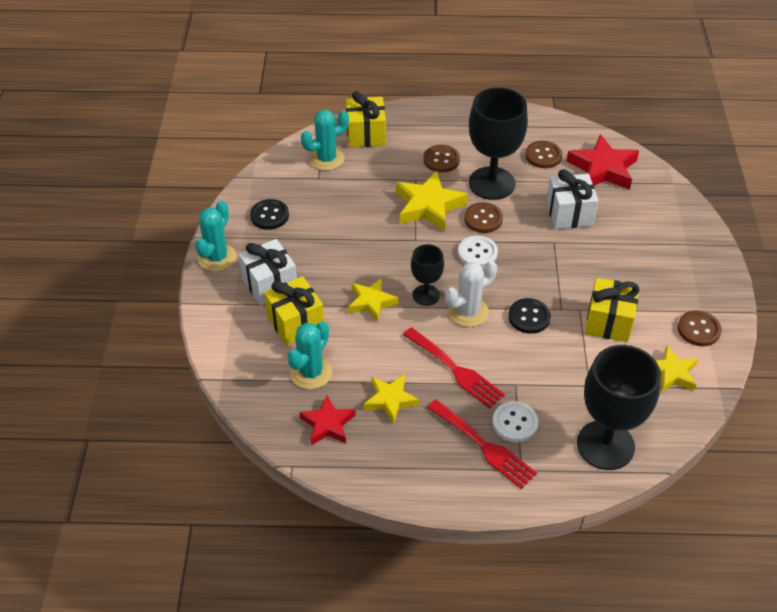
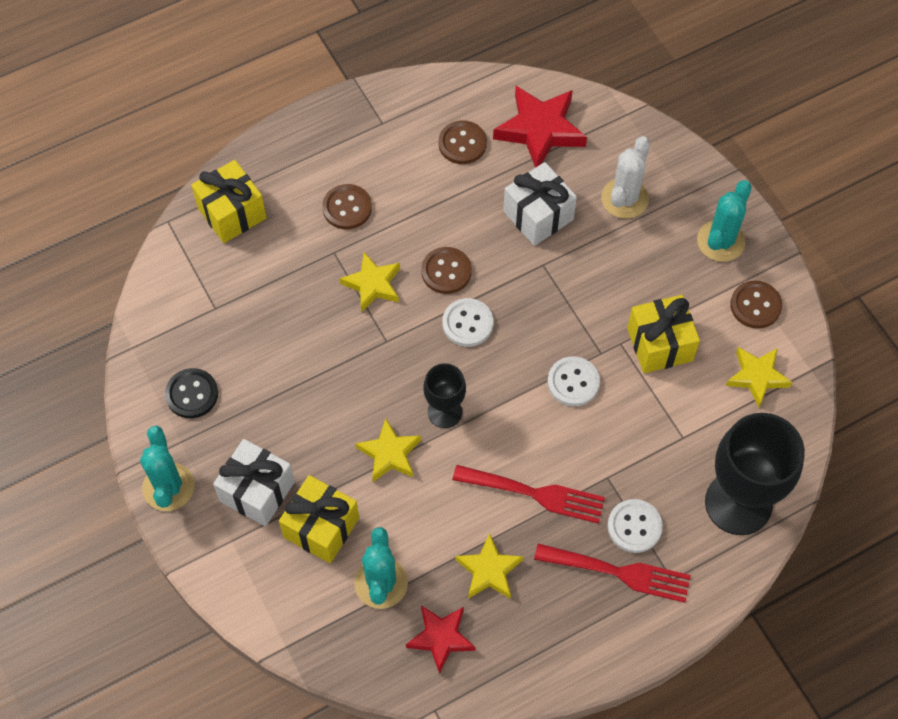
camera: 30 degrees left, 15 degrees up
(326, 159) = (207, 274): turquoise cactus -> turquoise cactus (721, 241)
(428, 206) = (373, 284): yellow star -> yellow star, size x0.64
(468, 312) = (504, 410): white cactus -> white cactus (624, 198)
(492, 183) = (426, 214): black goblet -> none
(529, 317) = (573, 382): black button -> white button

